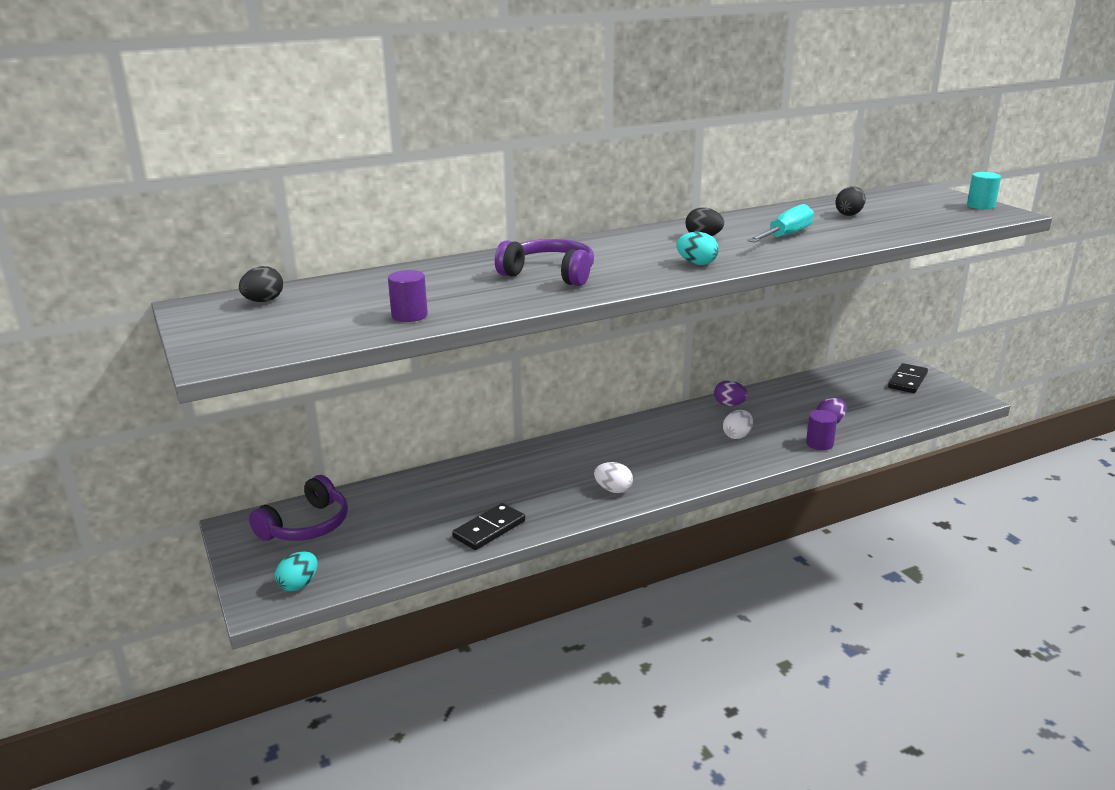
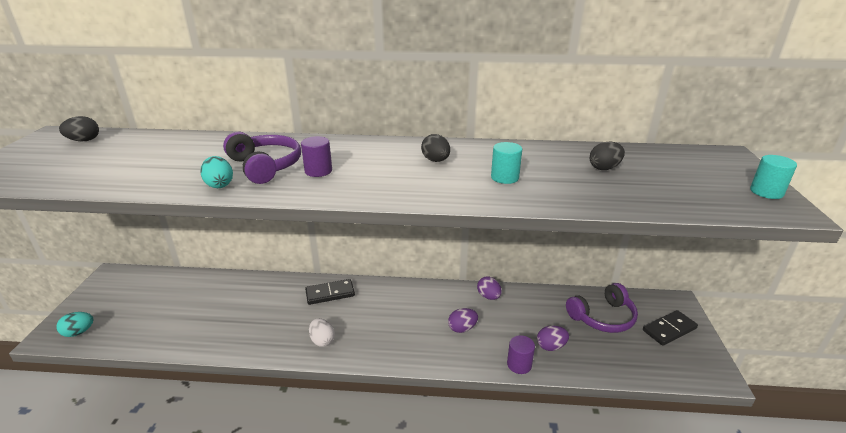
camera: 30 degrees right, 5 degrees up
(306, 526) = (137, 289): purple headphones -> purple headphones (602, 317)
(409, 316) = (118, 177): purple cylinder -> purple cylinder (318, 171)
(489, 529) = (214, 339): black domino -> black domino (330, 293)
(696, 263) = (381, 186): turquoise egg -> turquoise egg (219, 185)
(737, 436) = (462, 328): white egg -> purple egg
(785, 236) = (504, 177): turquoise screwdriver -> turquoise cylinder

